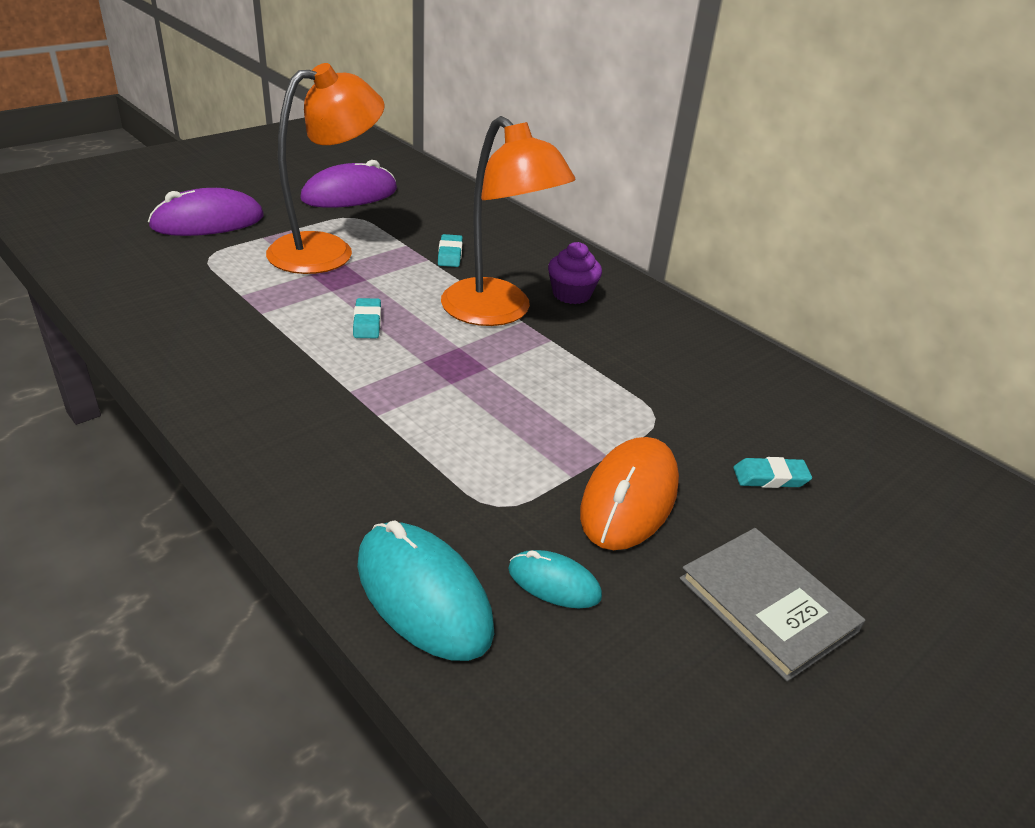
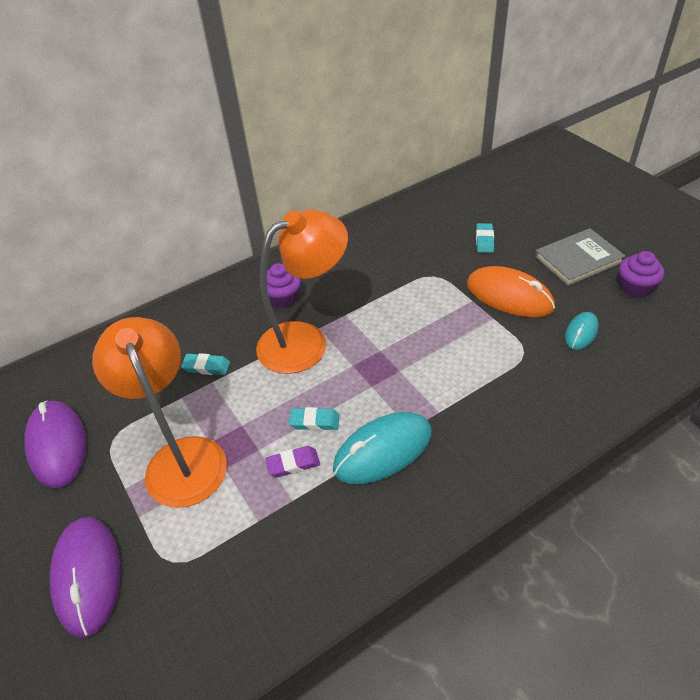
camera: 75 degrees left, 10 degrees up
(308, 311) = (293, 464): none -> purple eraser
(423, 595) = (602, 387): turquoise mouse -> turquoise mouse (383, 450)
(707, 690) = (635, 287): none -> purple cupcake

